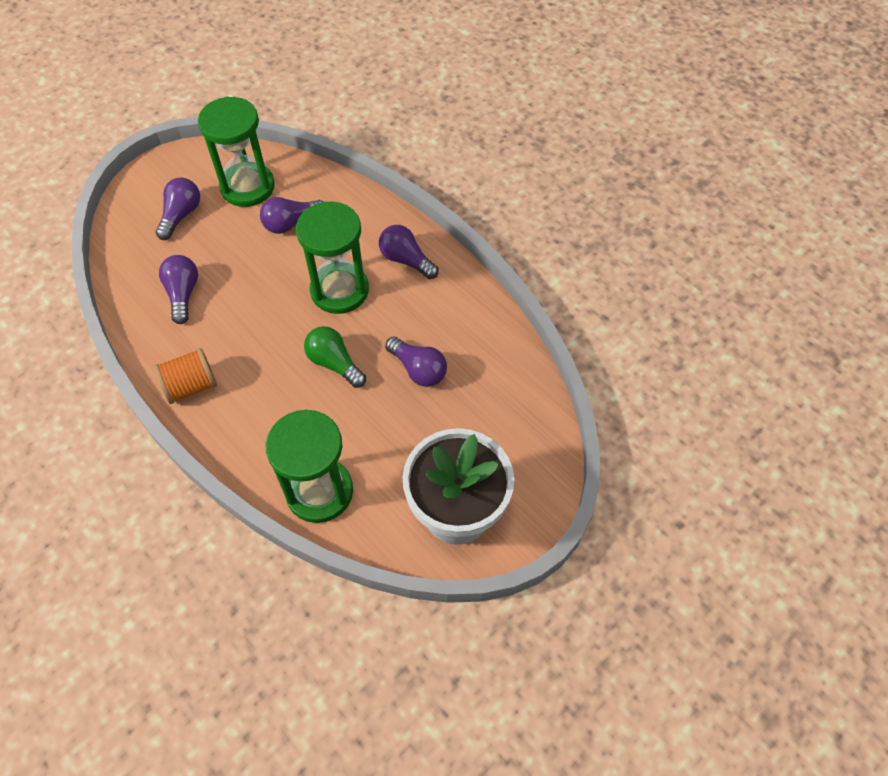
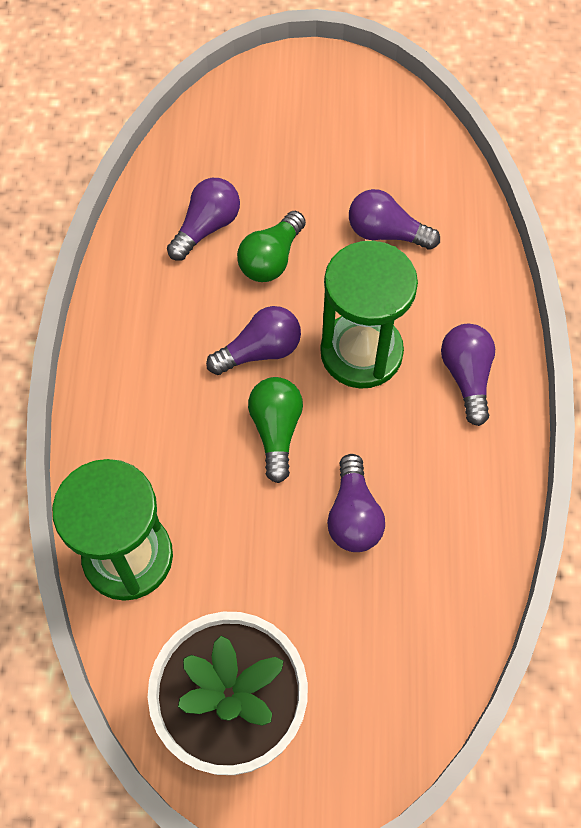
camera: 45 degrees right, 5 degrees up
(181, 215) = (286, 137): purple light bulb -> purple light bulb (260, 351)
(191, 386) = (121, 334): orange spool -> none
(239, 282) = (271, 259): none -> green light bulb
(247, 187) = (382, 155): green hourglass -> none

